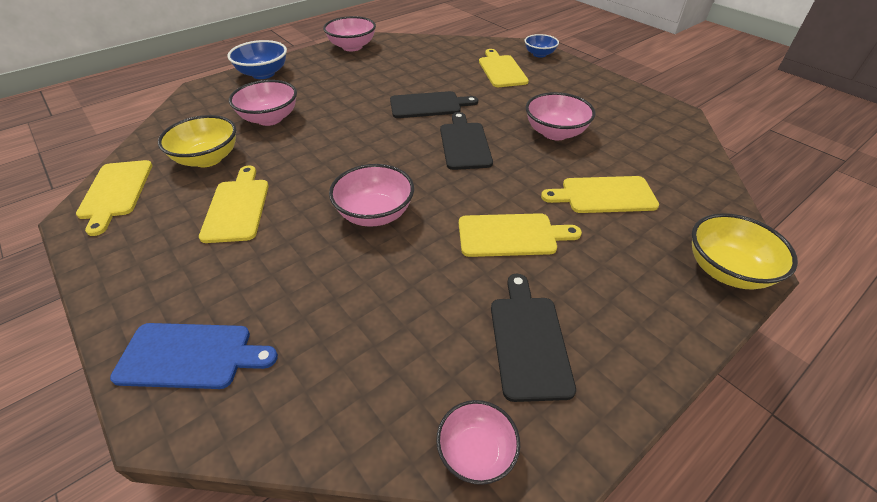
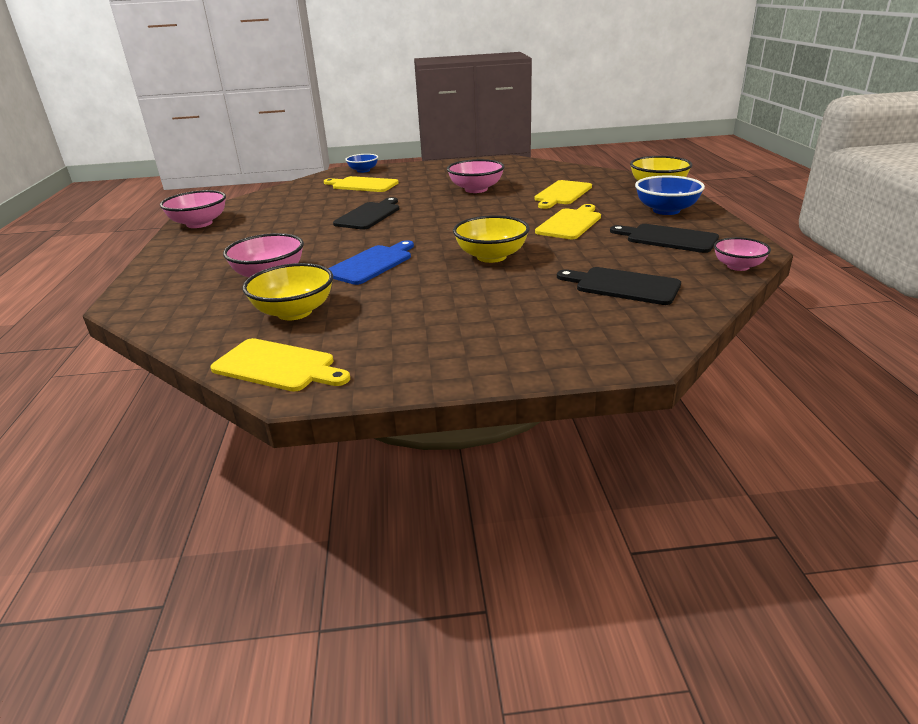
camera: 55 degrees left, 15 degrees down
(190, 355) = (583, 342): blue cutting board -> blue cutting board (372, 264)
(237, 207) = (404, 306): yellow cutting board -> none
(263, 74) = (164, 268): blue bowl -> blue bowl (666, 210)
(375, 214) = (491, 256): pink bowl -> yellow bowl
(464, 143) = (445, 215): black cutting board -> black cutting board (623, 286)

